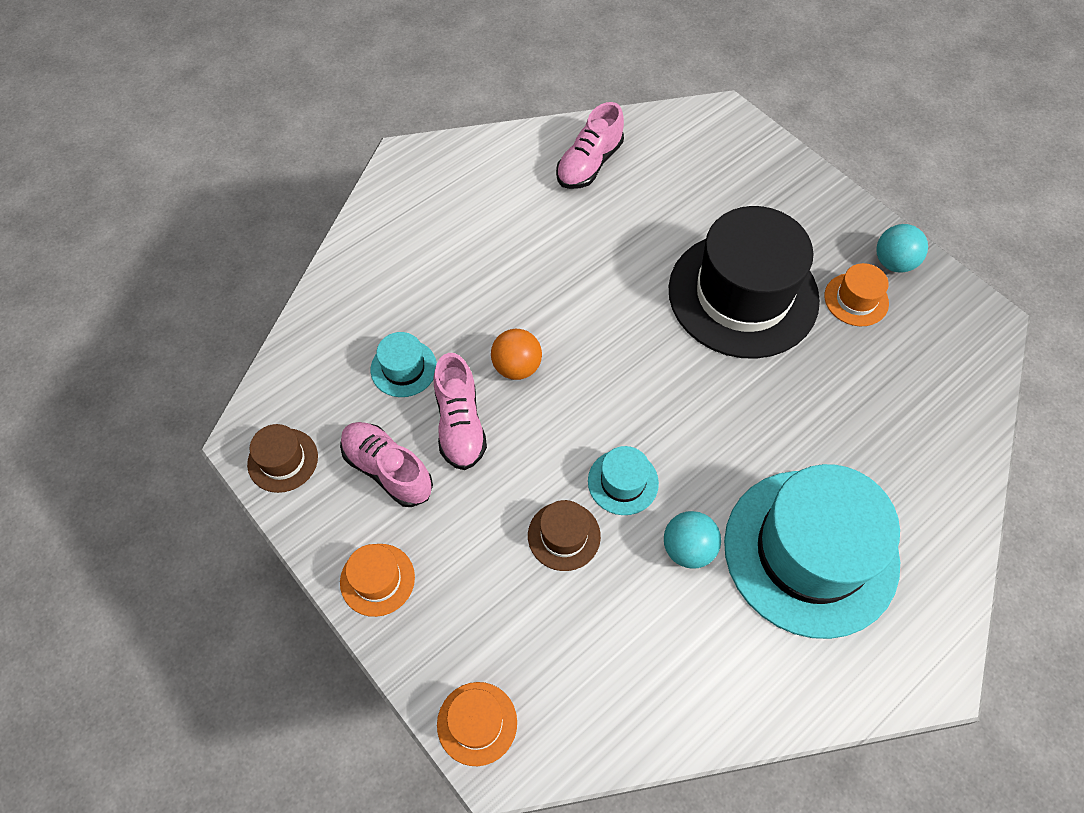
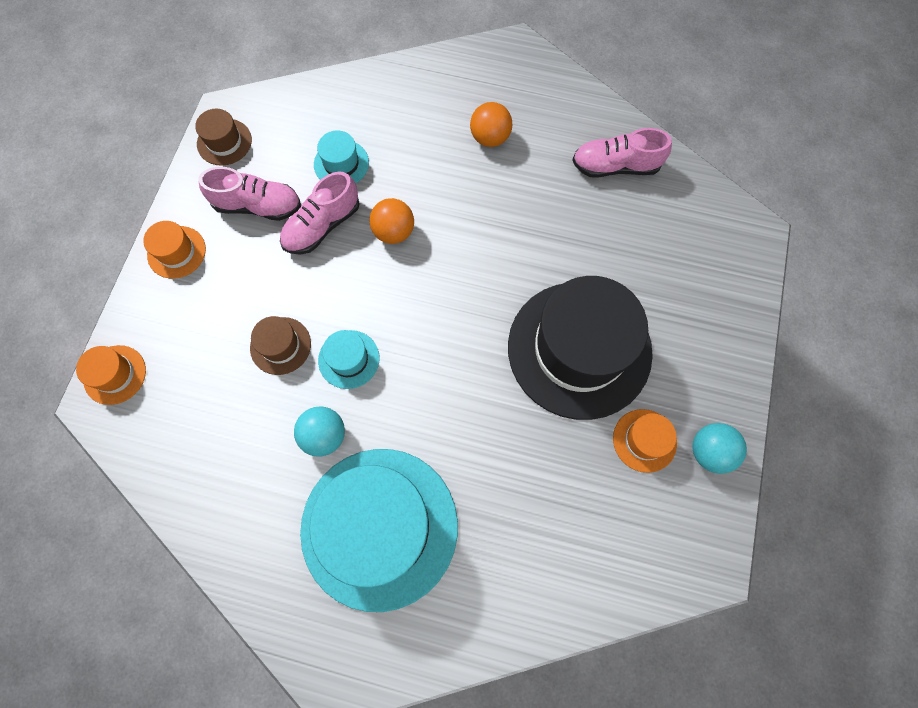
camera: 55 degrees right, 10 degrees up
(388, 470) = (258, 206): pink shoe -> pink shoe turned 90 degrees clockwise
(482, 234) = (490, 138): none -> orange ball

